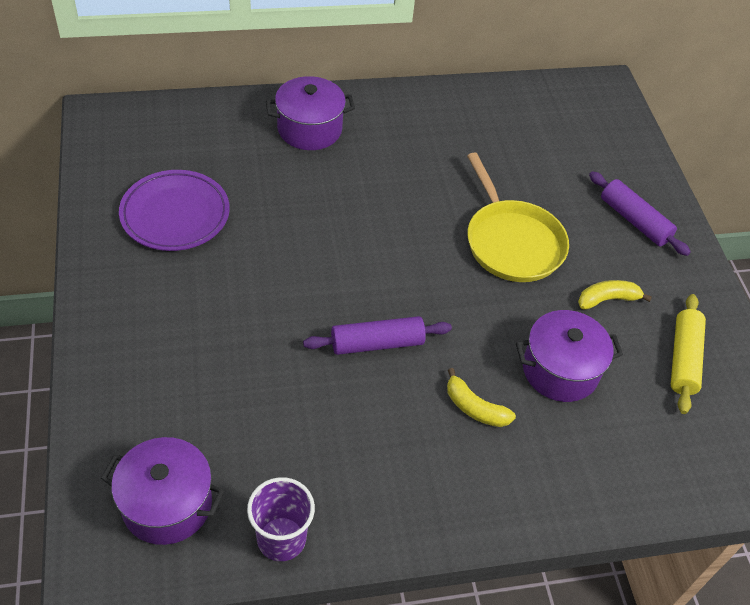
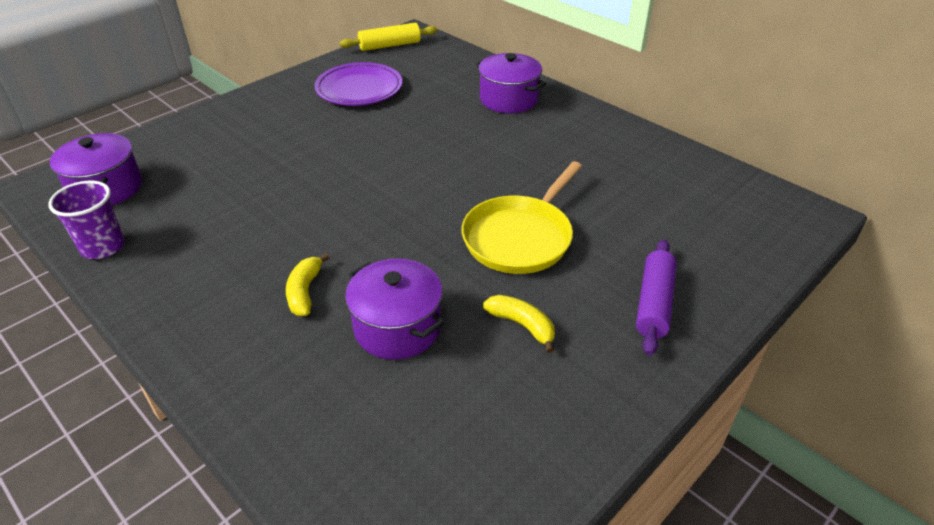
camera: 60 degrees right, 10 degrees down
(377, 343) = (327, 214): purple rolling pin -> none
(683, 359) = (504, 416): yellow rolling pin -> yellow rolling pin (390, 45)

